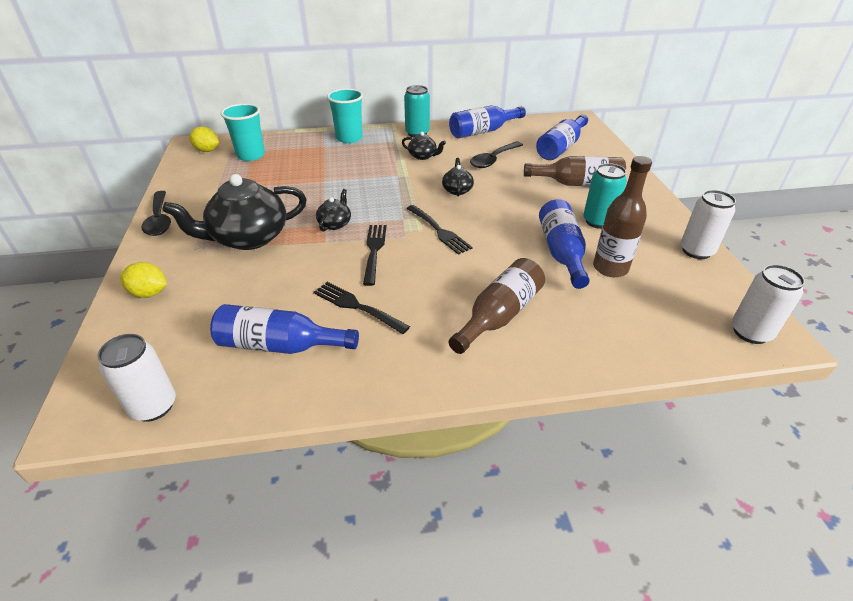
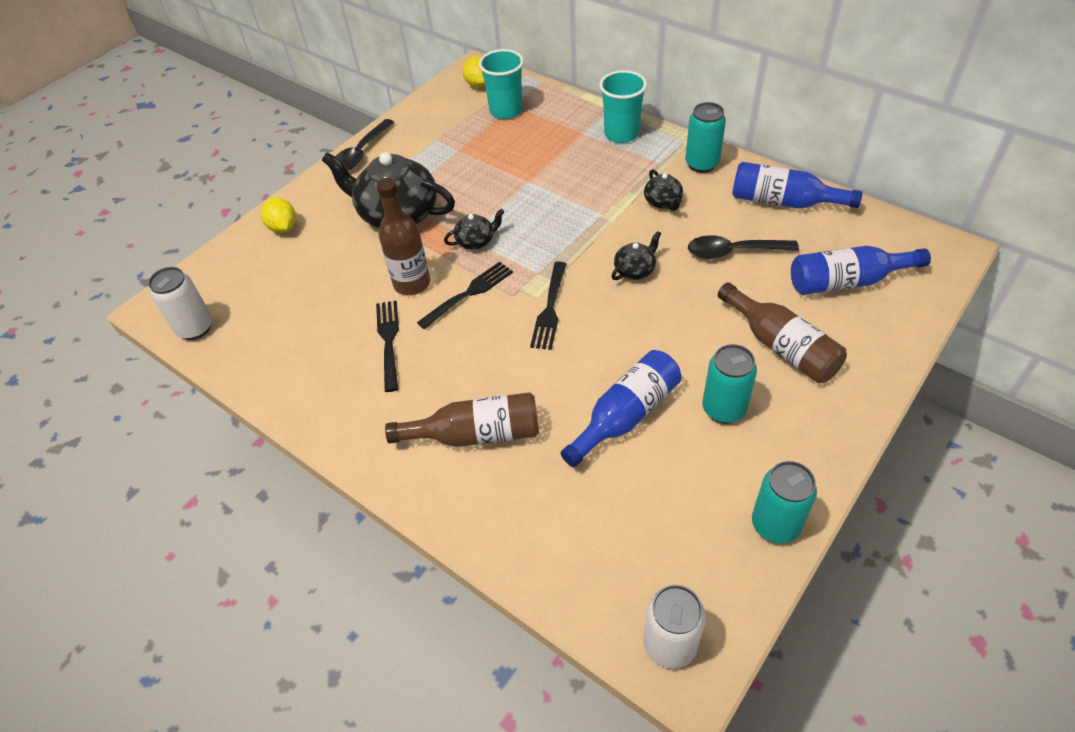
camera: 50 degrees right, 10 degrees up
(280, 345) = (304, 336): blue bottle -> none
(610, 268) = (646, 469): brown bottle -> brown bottle (412, 283)
(696, 251) = (775, 525): white can -> turquoise can

